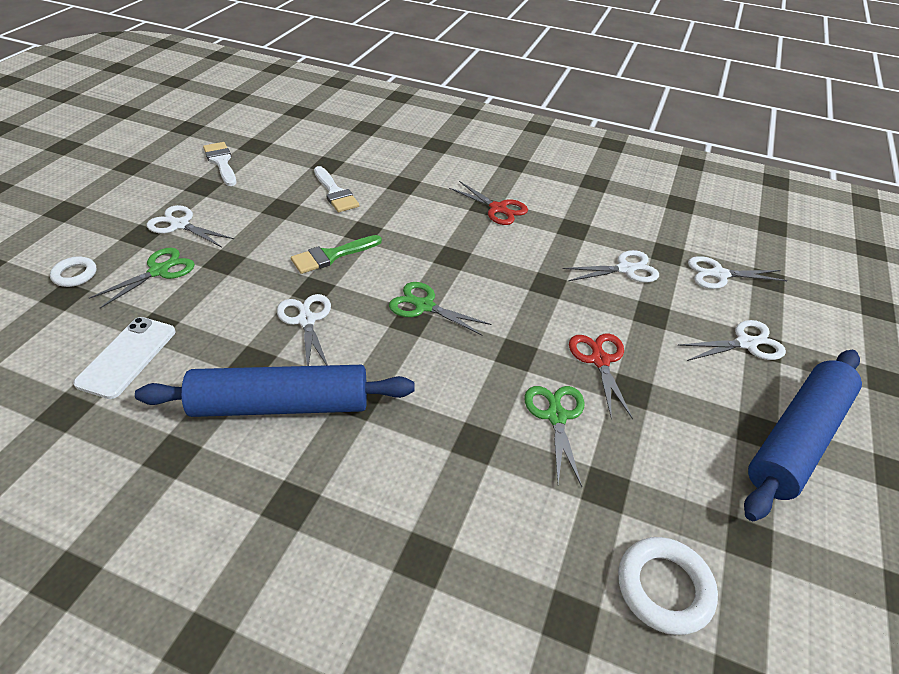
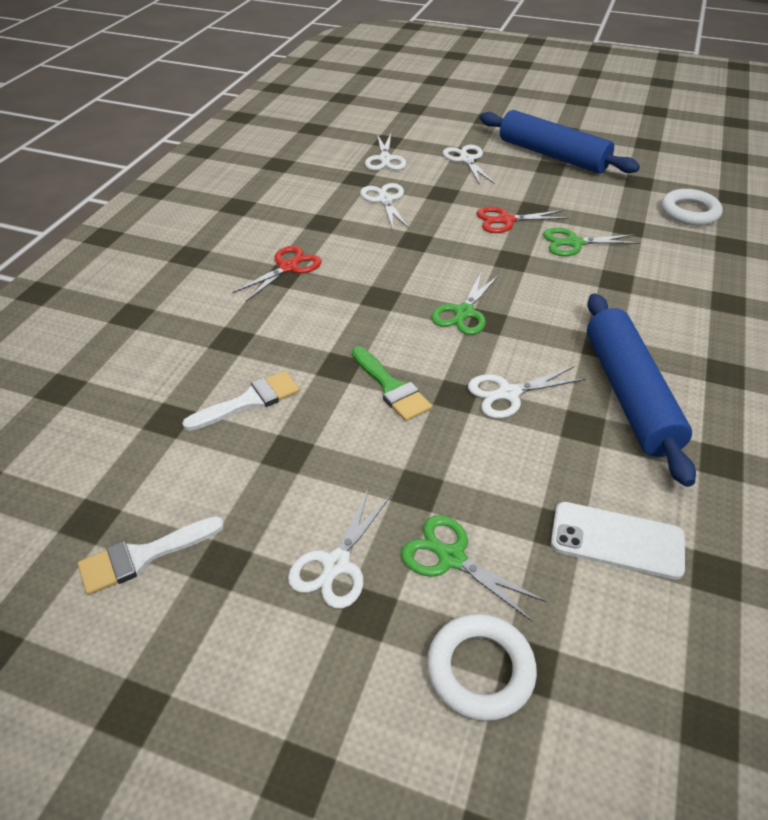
camera: 90 degrees left, 0 degrees up
(75, 275) = (480, 670): white ring -> white ring, size x1.57

